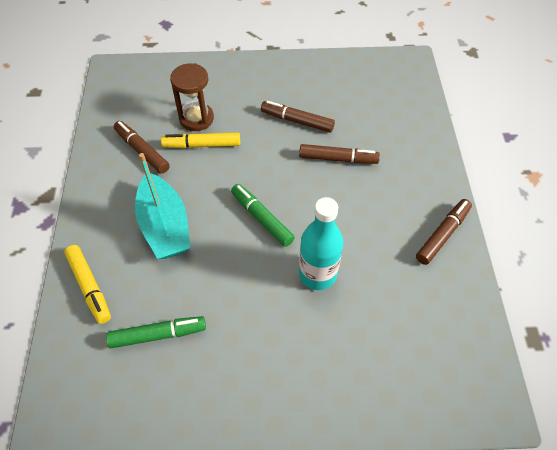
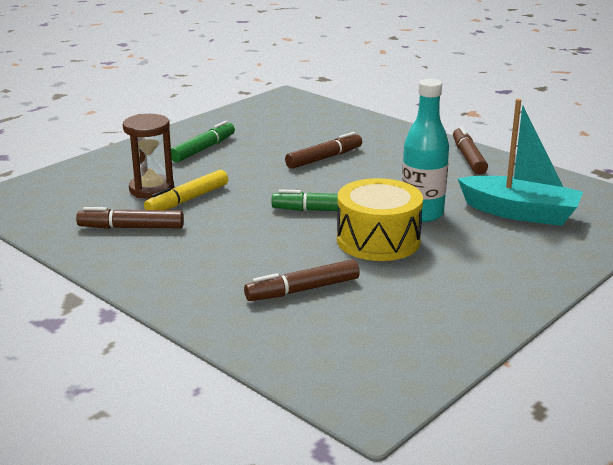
camera: 45 degrees left, 30 degrees down
(89, 287) = (240, 319): yellow marker -> none
(158, 335) = (360, 306): green marker -> green marker (203, 149)
(165, 226) = (244, 254): turquoise boat -> turquoise boat (520, 213)
(253, 279) = (378, 240): none -> yellow drum
(297, 121) = (251, 155): brown marker -> brown marker (302, 290)

